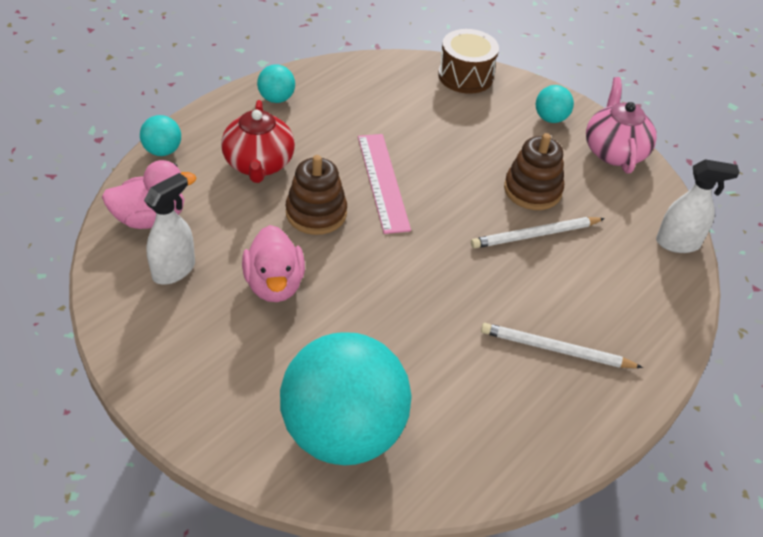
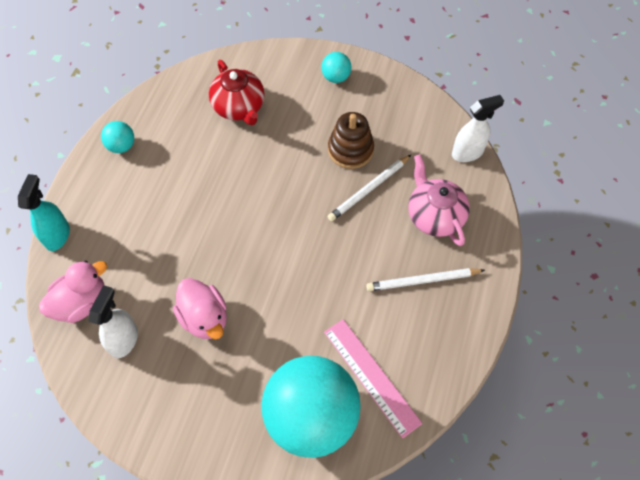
camera: 20 degrees left, 15 degrees up
(162, 151) = (57, 235): turquoise ball -> turquoise spray bottle
(259, 164) = (139, 215): red teapot -> red teapot (239, 107)
(316, 213) = (204, 241): brown stacking toy -> none
(383, 182) = (240, 190): pink ruler -> pink ruler (371, 376)
(465, 76) = (256, 62): brown drum -> none
(614, 151) = (393, 89): pink teapot -> pink teapot (434, 216)

